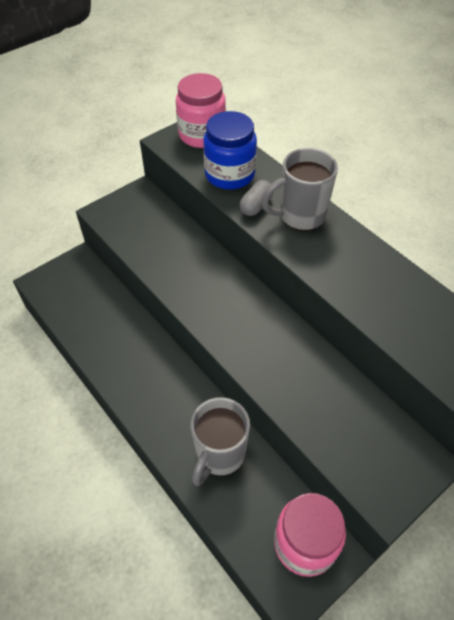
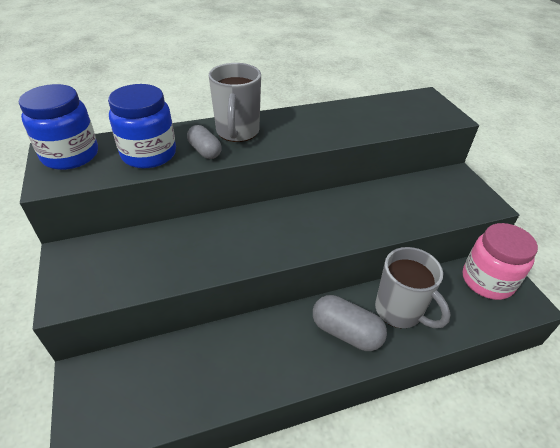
camera: 70 degrees left, 10 degrees down
(176, 413) = (346, 332): none -> grey capsule
(202, 135) = (70, 155): pink jar -> blue jar

